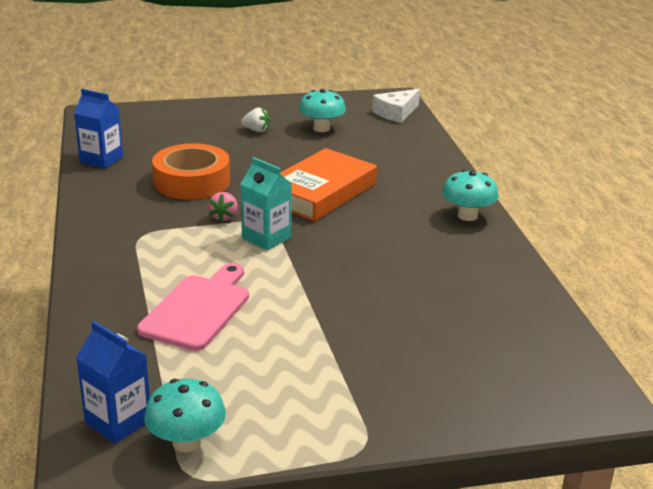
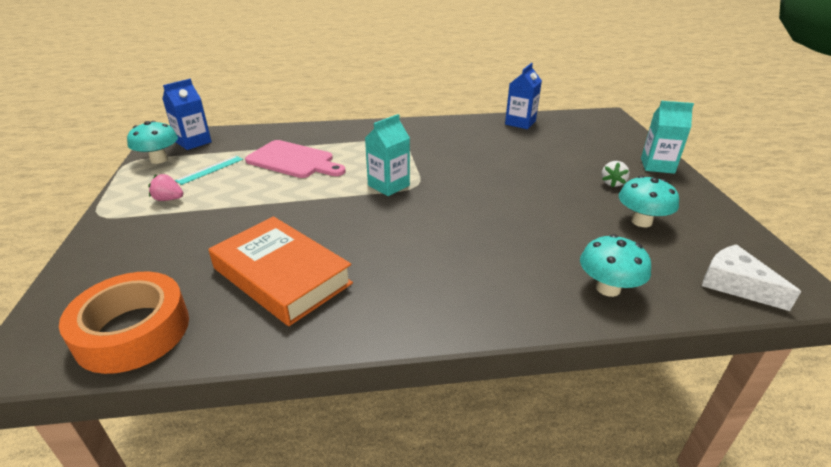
camera: 95 degrees right, 5 degrees up
(192, 181) = (489, 155): orange tape -> orange tape (133, 331)
(221, 108) = (657, 165): none -> turquoise carton
(224, 217) = (425, 168): pink strawberry -> pink strawberry (168, 199)
(225, 378) = (210, 170): none -> turquoise ruler
(320, 192) = (476, 214): orange book -> orange book (281, 276)
(467, 216) = (425, 313): turquoise mushroom -> turquoise mushroom (608, 288)

